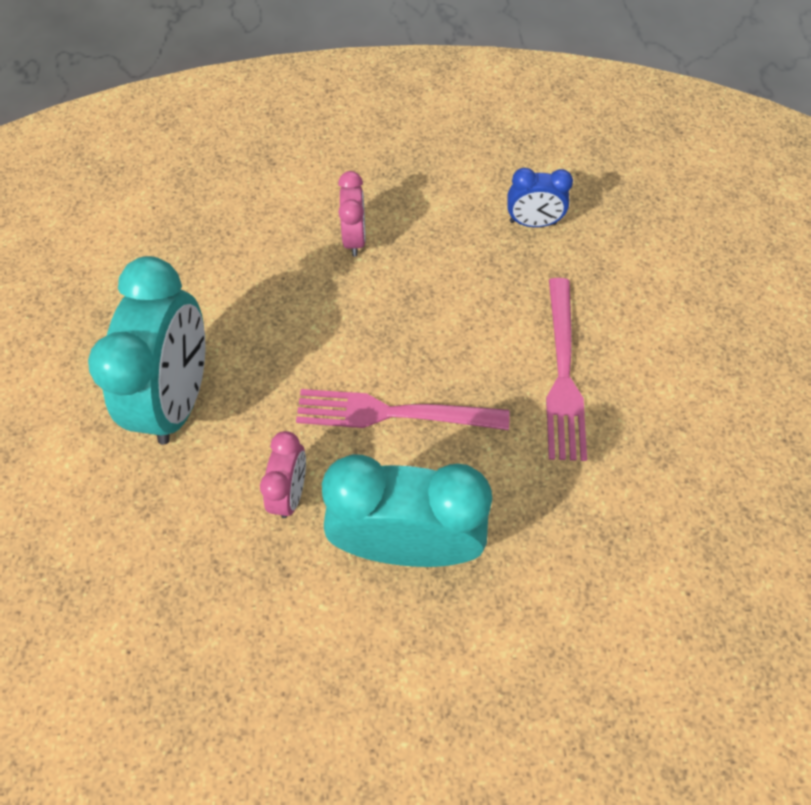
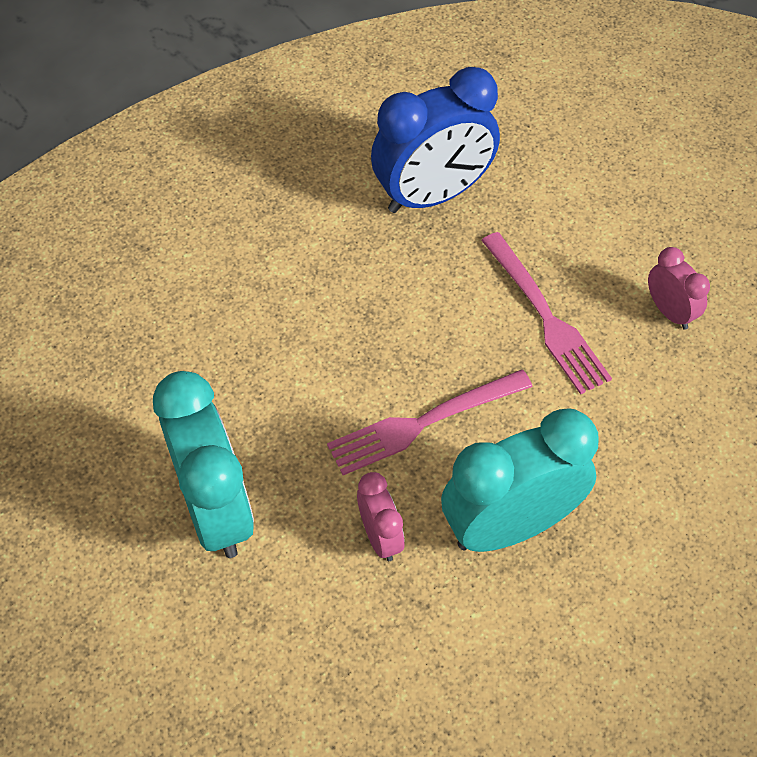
camera: 30 degrees left, 5 degrees down
(354, 238) = (279, 284): pink clock -> pink clock (670, 312)
(533, 223) = (433, 195): blue clock -> blue clock, size x2.03

